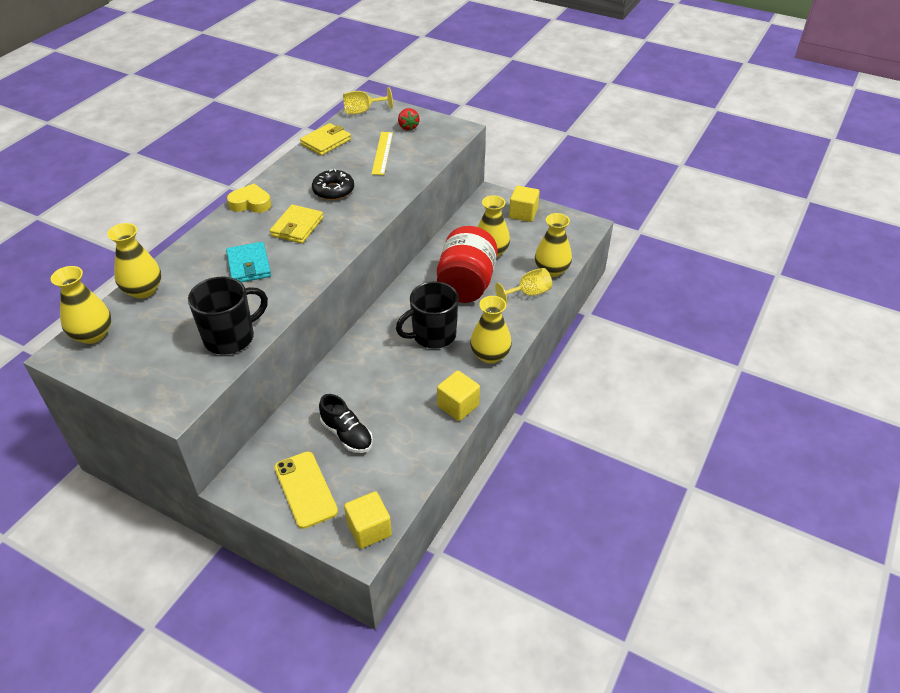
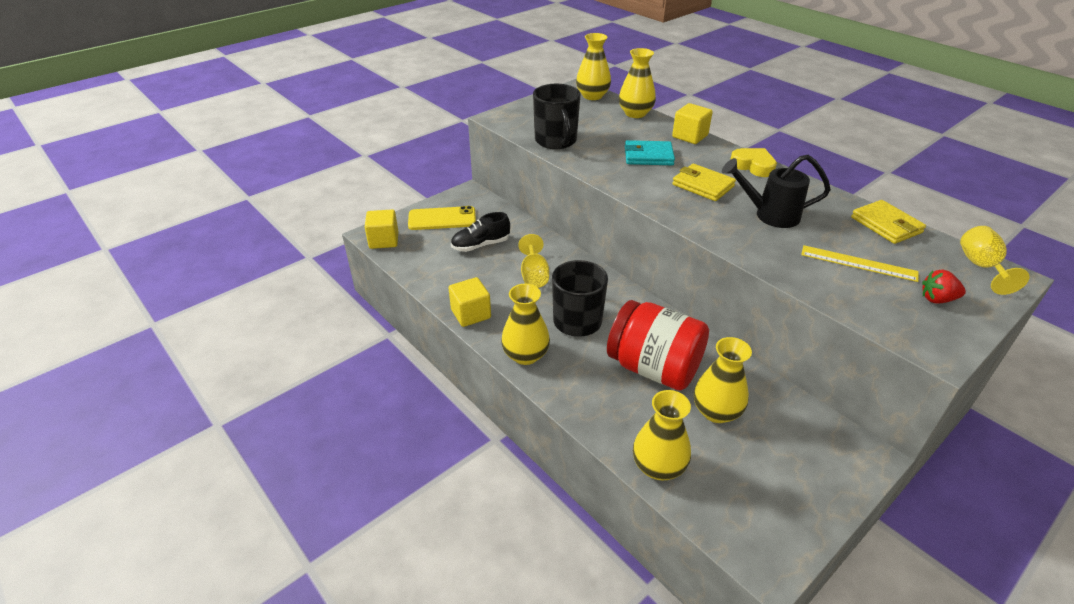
camera: 110 degrees right, 5 degrees down
(251, 203) = (753, 166): yellow heart -> yellow heart turned 75 degrees counterclockwise
(333, 190) = (769, 215): black donut -> black watering can
(523, 213) = (811, 481): yellow cube -> yellow cube (690, 136)
(528, 293) = (616, 423): yellow goblet -> yellow goblet (534, 275)

